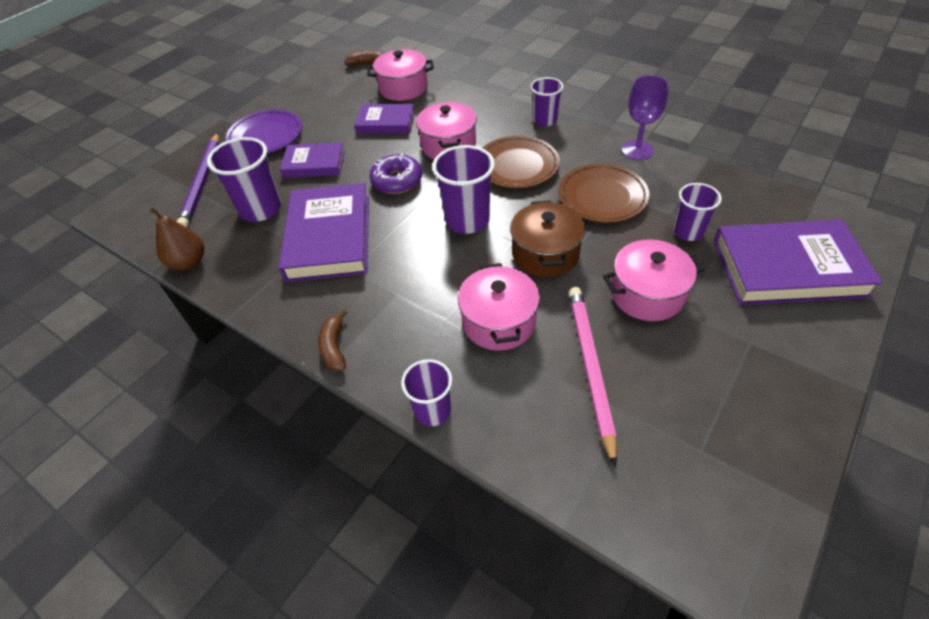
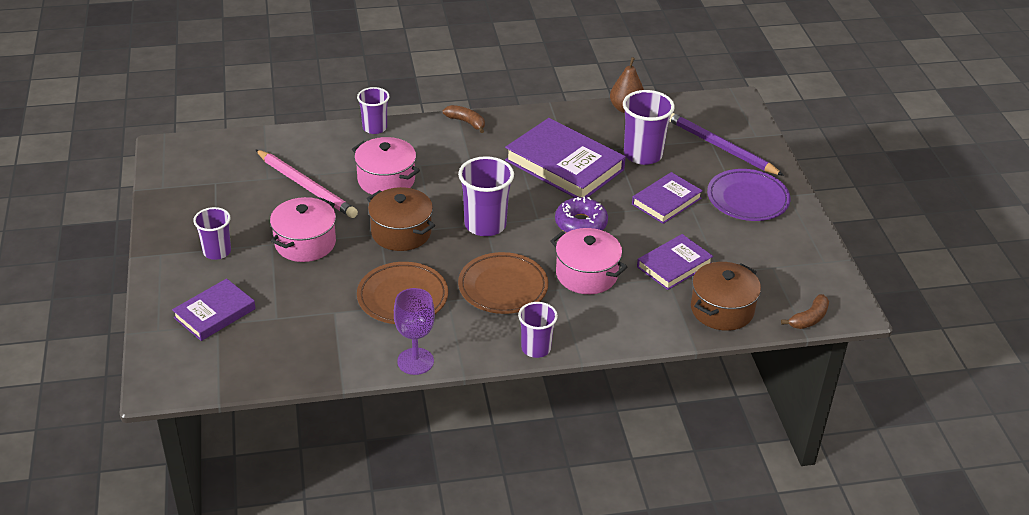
camera: 130 degrees right, 10 degrees down
(403, 88) = (722, 309): pink pot -> brown pot
(688, 232) = (309, 303): purple cup -> purple cup (217, 252)
(788, 268) = (214, 313): purple book -> purple book, size x0.58

